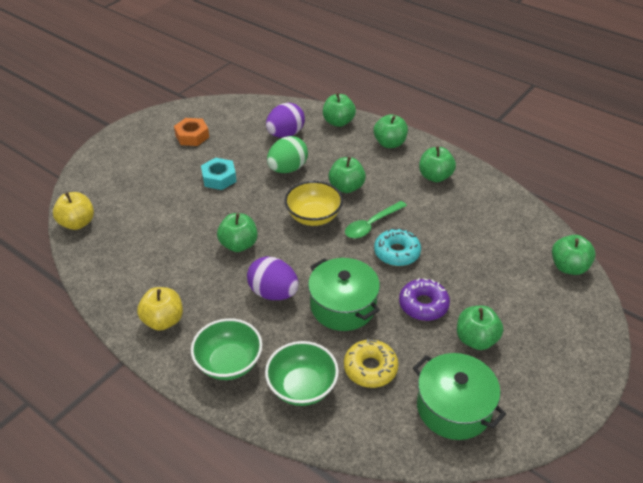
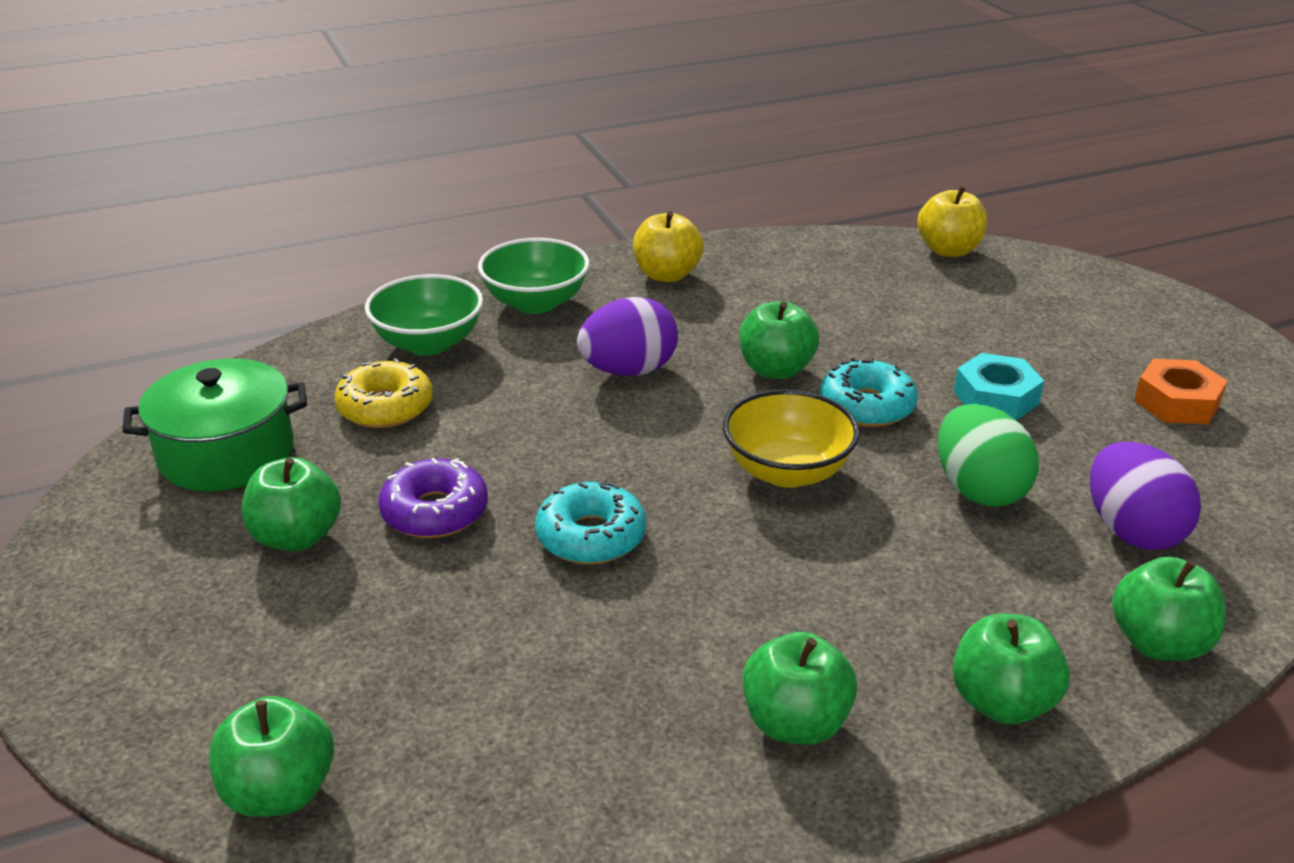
camera: 120 degrees right, 10 degrees down
(250, 209) = (867, 406): none -> turquoise donut
(343, 306) = (529, 425): green pot -> none
(346, 187) = (855, 550): green apple -> none
(371, 225) = (701, 536): green spoon -> none

